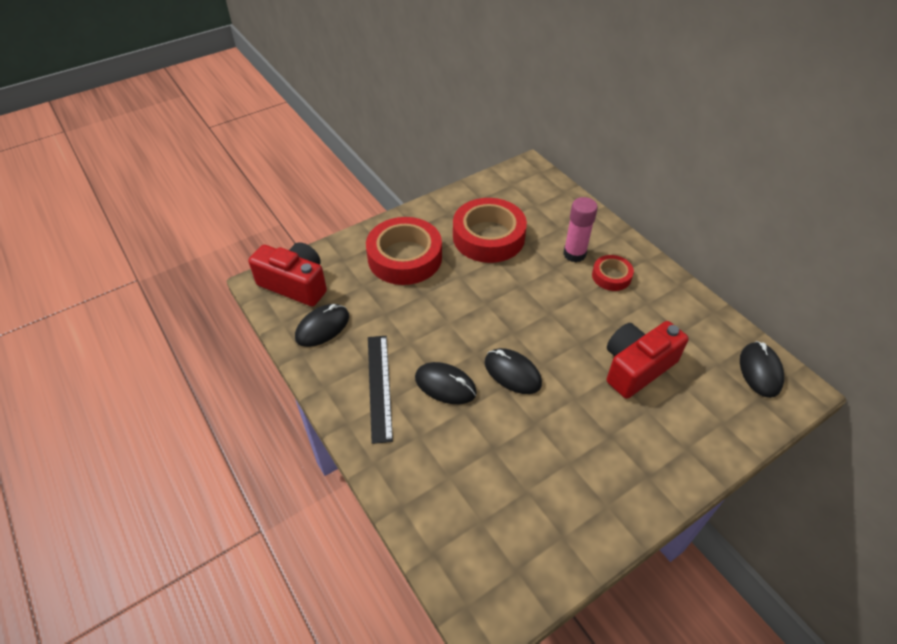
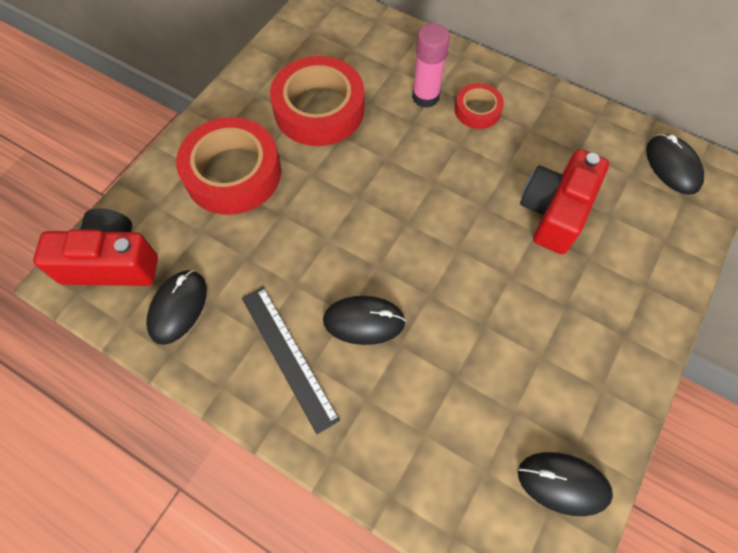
camera: 25 degrees left, 15 degrees up
(512, 373) = (430, 273): black mouse -> black mouse (563, 483)

